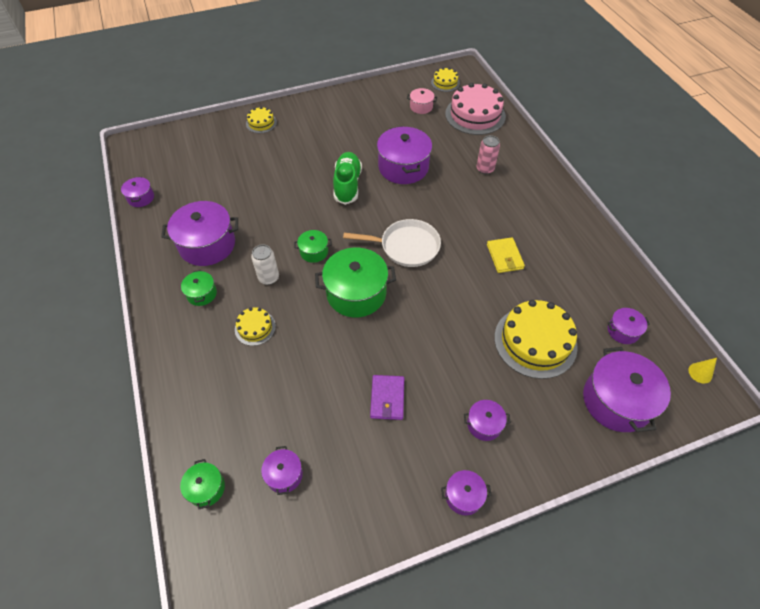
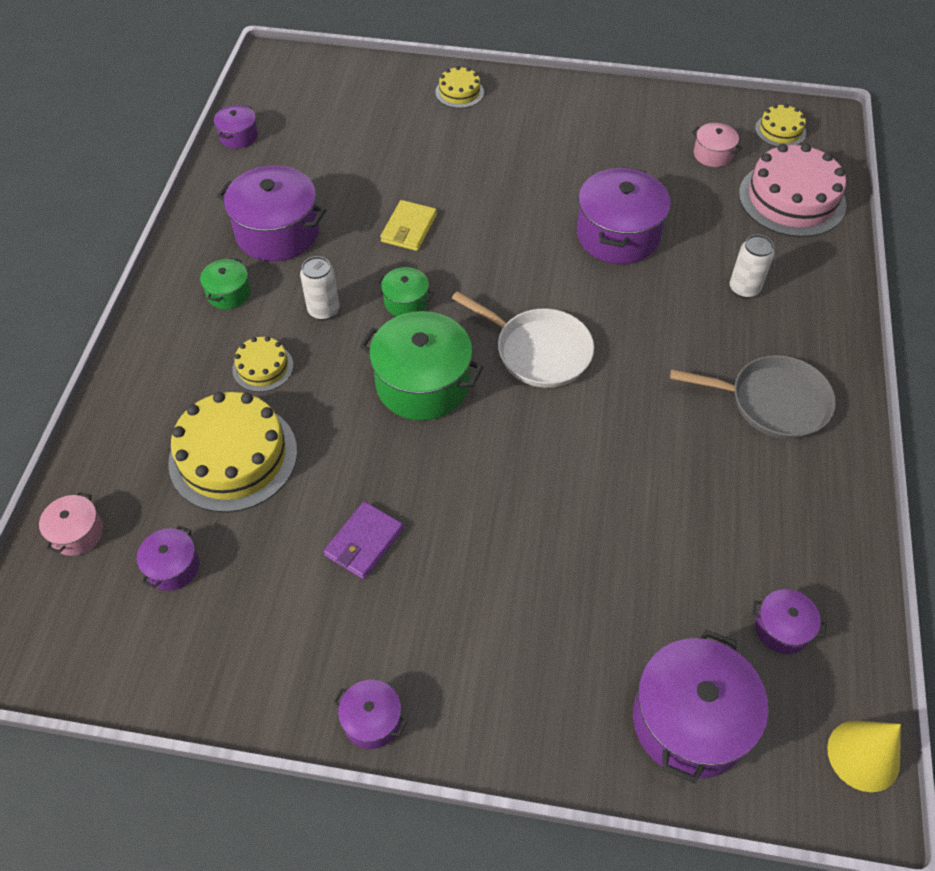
camera: 30 degrees right, 0 degrees up
(206, 488) = (77, 533): green pot -> pink pot
(347, 185) = (518, 228): green shoe -> none
(484, 424) = (468, 645): purple pot -> none
(485, 169) = (744, 289): pink can -> white can
(504, 257) = (675, 432): yellow wallet -> yellow wallet (409, 228)
(535, 341) = (629, 574): yellow cake -> yellow cake (233, 456)
(539, 220) = (773, 402): none -> grey pan
(700, 373) = (863, 755): yellow cone -> yellow cone, size x1.73

